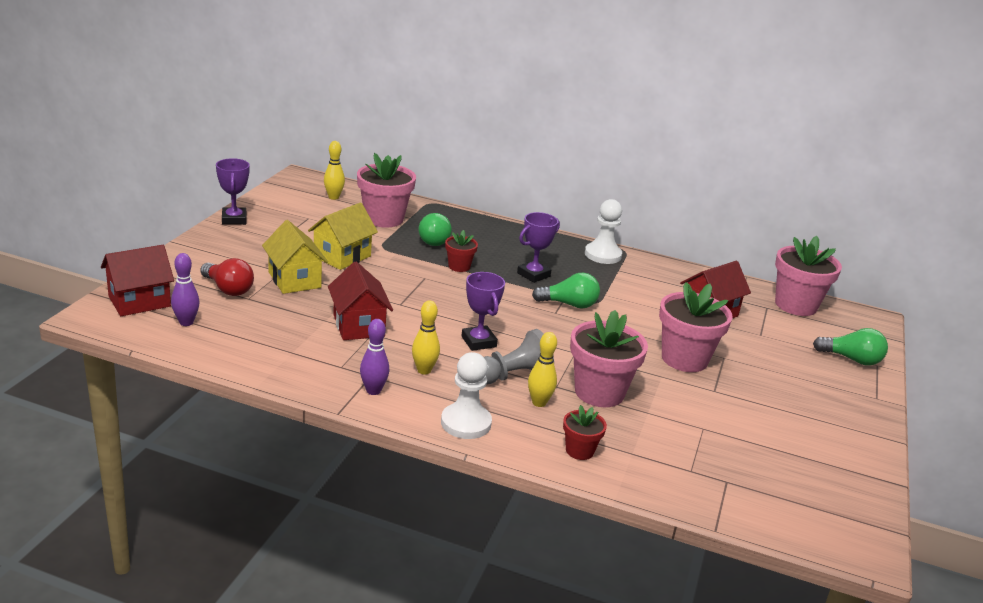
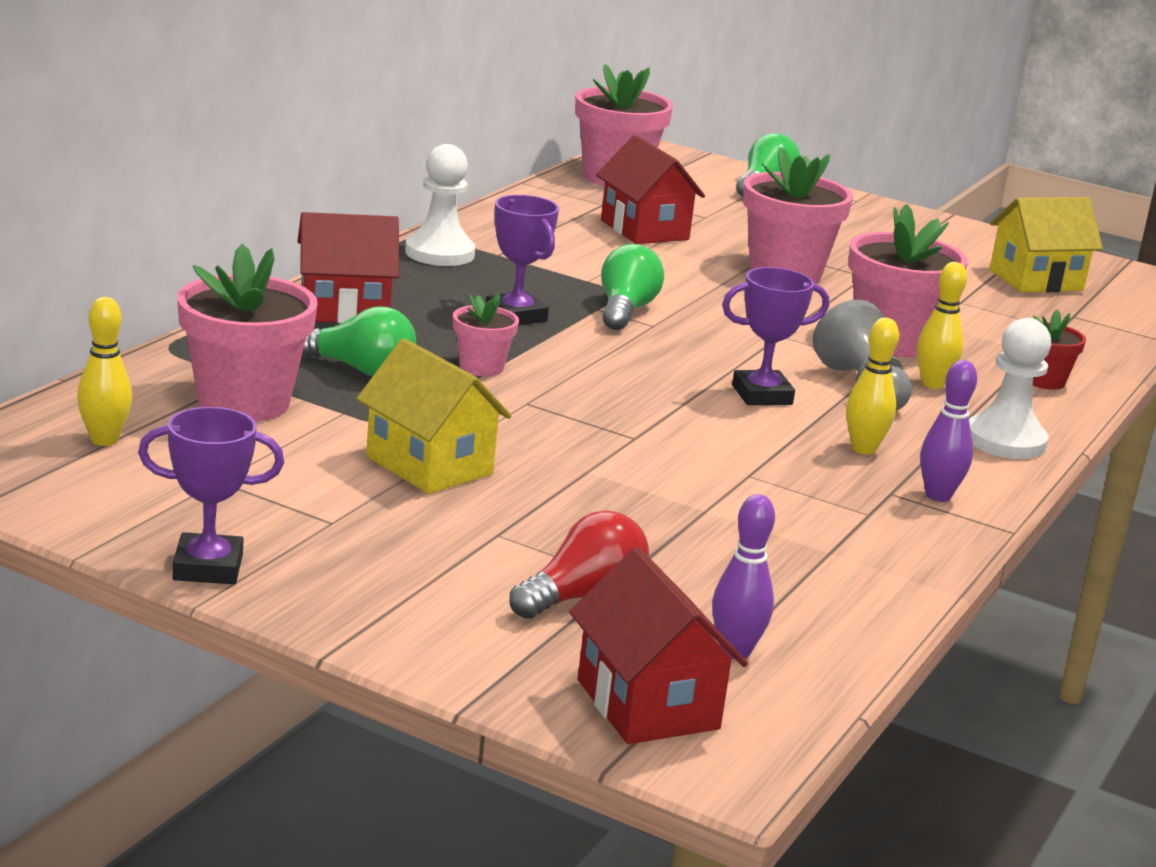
camera: 80 degrees left, 5 degrees down
(294, 280) = (538, 523): yellow house -> yellow house (1036, 280)
(359, 325) = (722, 482): red house -> red house (344, 309)
(459, 266) = (481, 367): red flower pot -> pink flower pot

